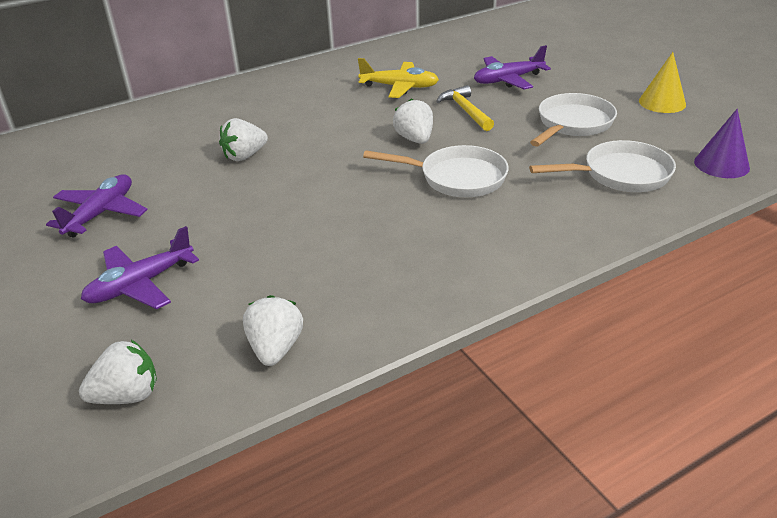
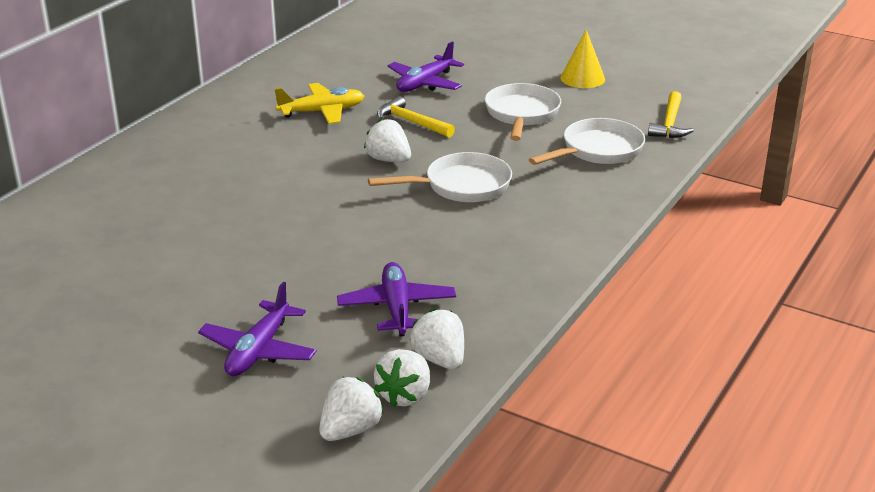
camera: 30 degrees left, 5 degrees down
(101, 213) = (137, 304): purple plane -> purple plane (397, 308)
(245, 156) = (230, 214): white strawberry -> white strawberry (405, 395)
(721, 164) = (670, 123): purple cone -> yellow hammer

